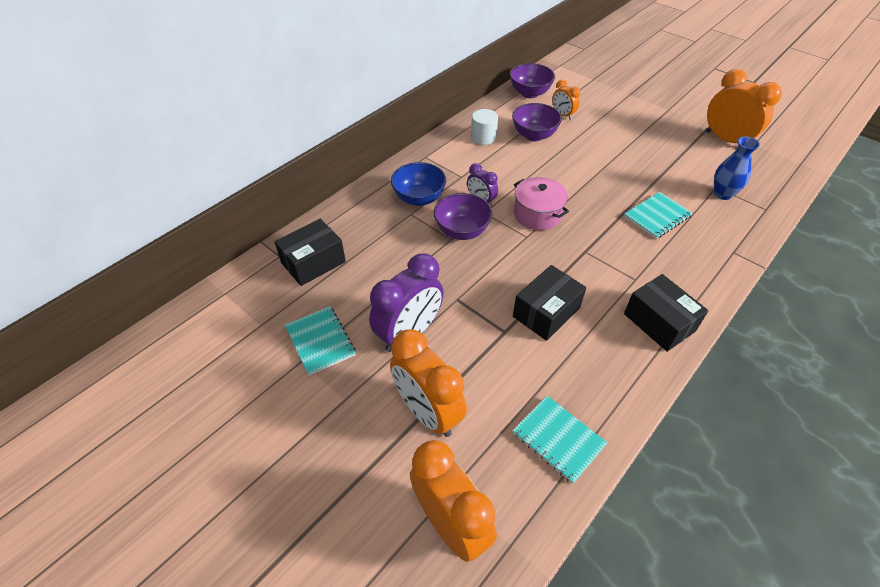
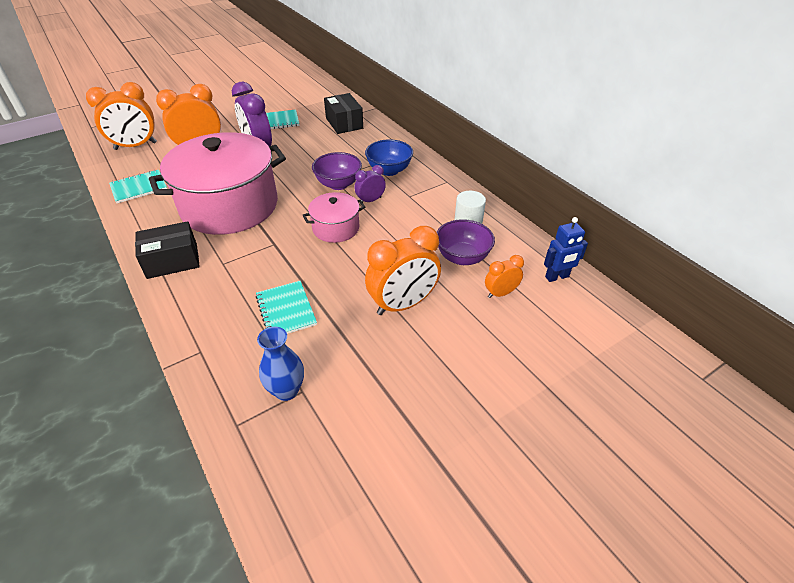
camera: 105 degrees right, 5 degrees down
(529, 93) = (557, 277): purple bowl -> blue robot
(546, 312) = (230, 206): black box -> pink pot
(726, 140) = (394, 463): orange clock -> orange clock (403, 304)

